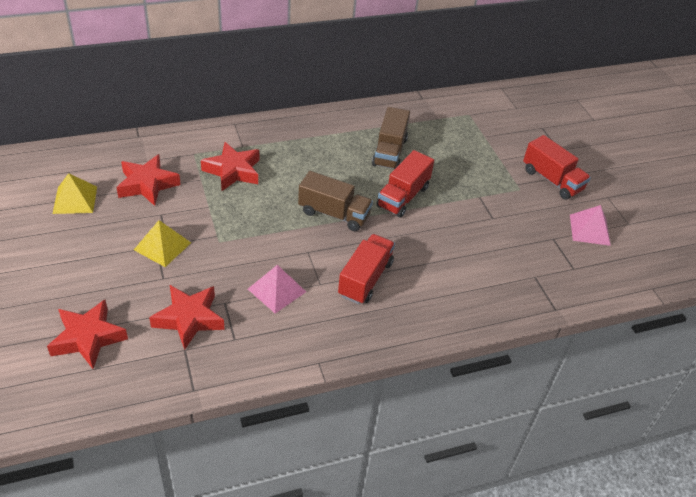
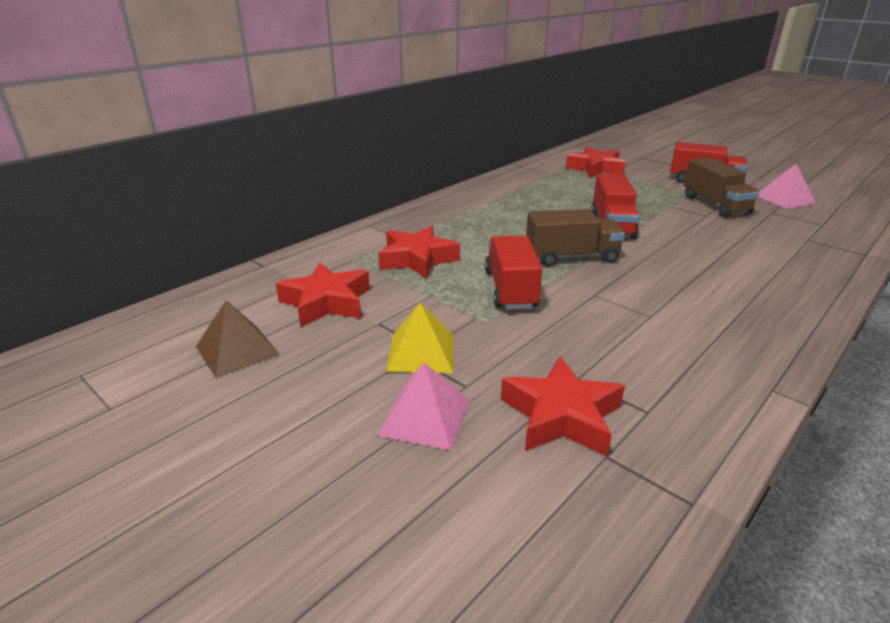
camera: 25 degrees left, 15 degrees down
(75, 199) = (237, 350): yellow pyramid -> brown pyramid
(88, 338) = (449, 514): red star -> red star (595, 168)
(277, 290) = (617, 340): pink pyramid -> pink pyramid (425, 417)
(365, 279) = (685, 294): red truck -> red truck (510, 289)
(389, 152) = (550, 202): brown truck -> brown truck (715, 205)

